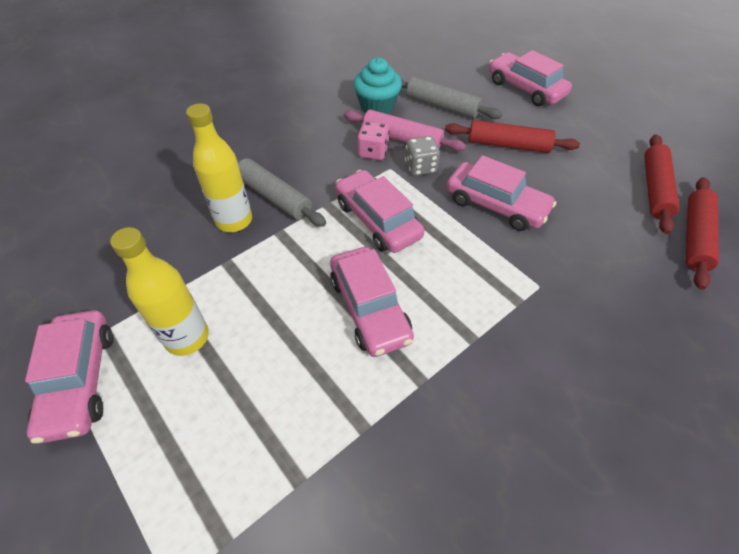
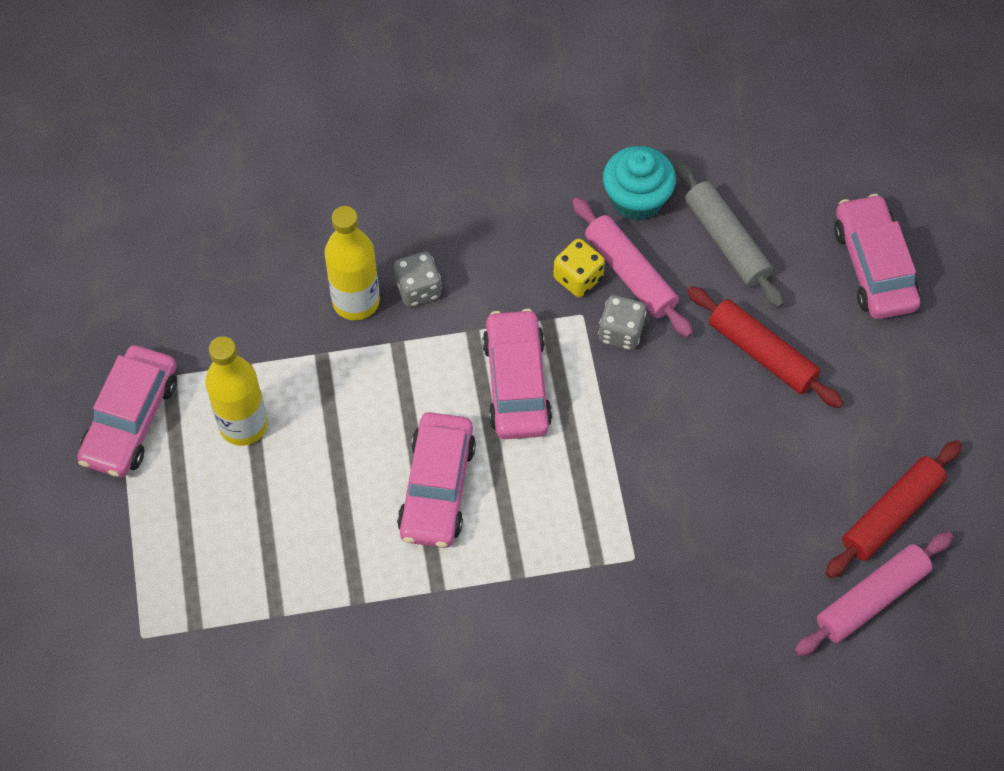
camera: 30 degrees right, 10 degrees up
(274, 197) = (418, 289): grey rolling pin -> grey dice
(373, 152) = (578, 278): pink dice -> yellow dice
(496, 205) = (671, 434): pink car -> none
(695, 237) = (872, 599): red rolling pin -> pink rolling pin

